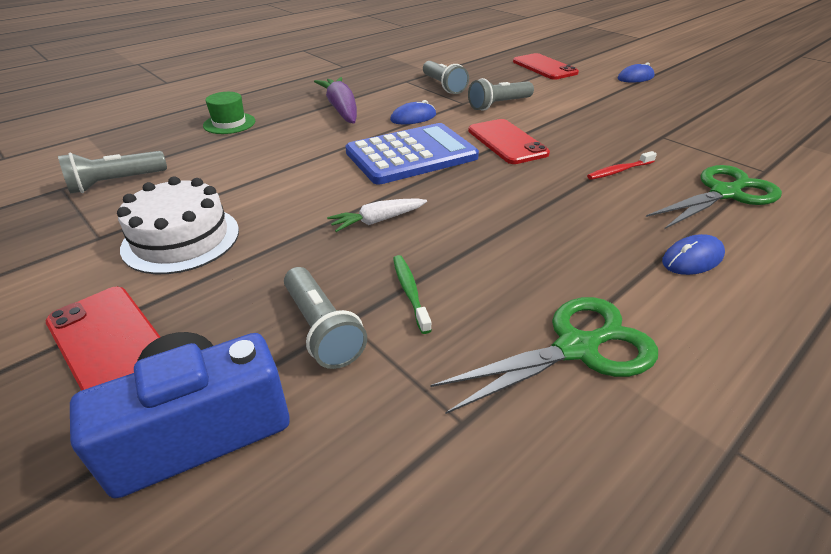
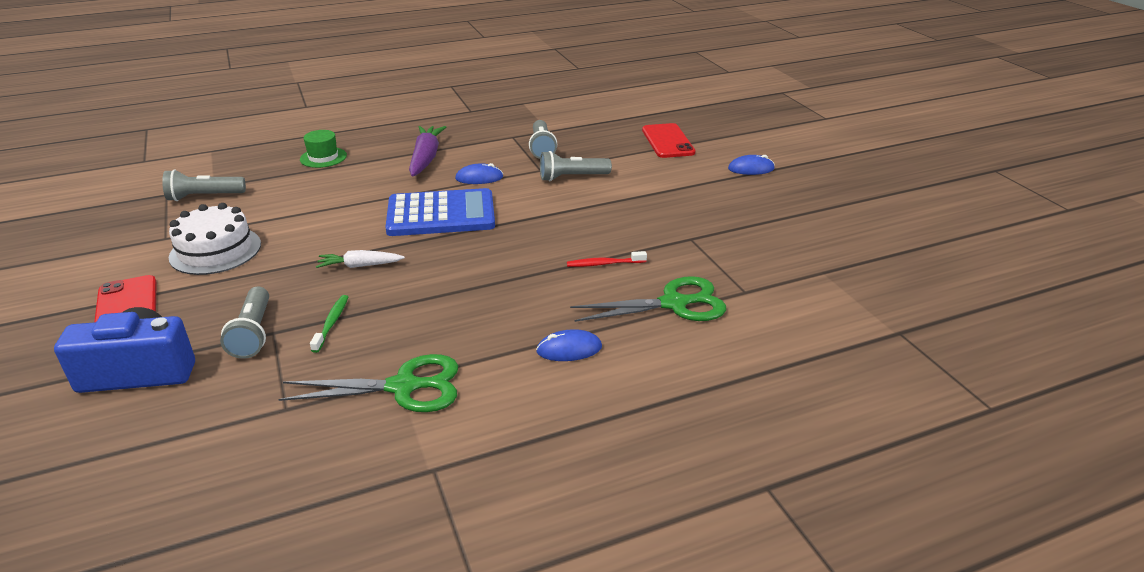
camera: 20 degrees right, 5 degrees down
(507, 142) = (536, 217): red phone -> none

